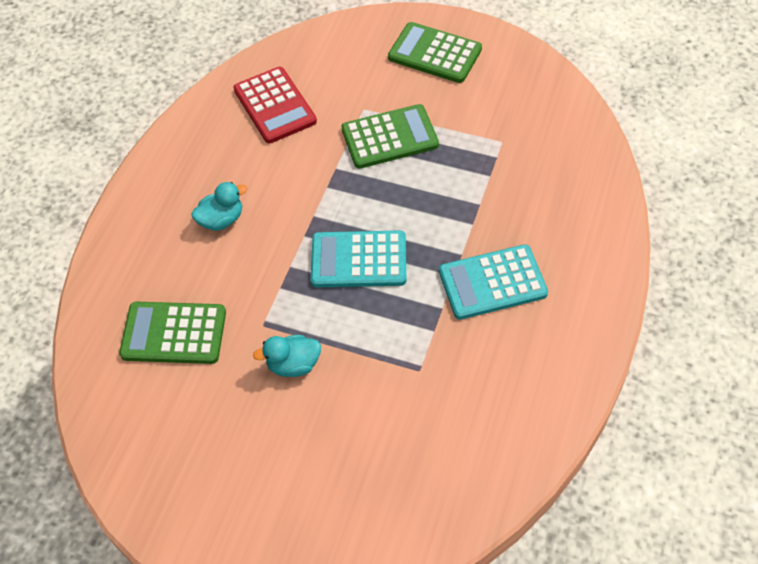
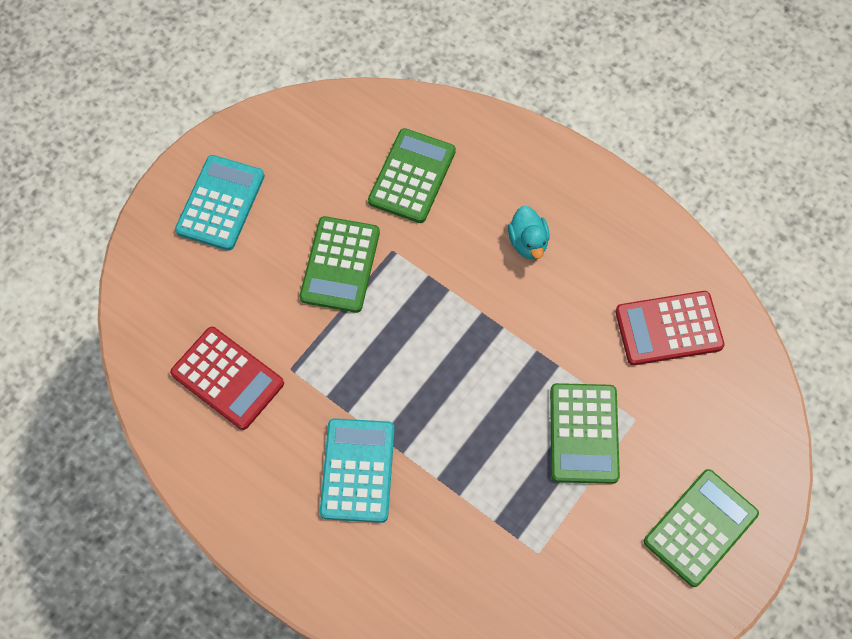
camera: 105 degrees right, 10 degrees up
(293, 365) = (340, 265): turquoise duck -> green calculator
(359, 260) = (433, 353): turquoise calculator -> turquoise calculator (221, 203)
(451, 422) = (227, 378): none -> red calculator

